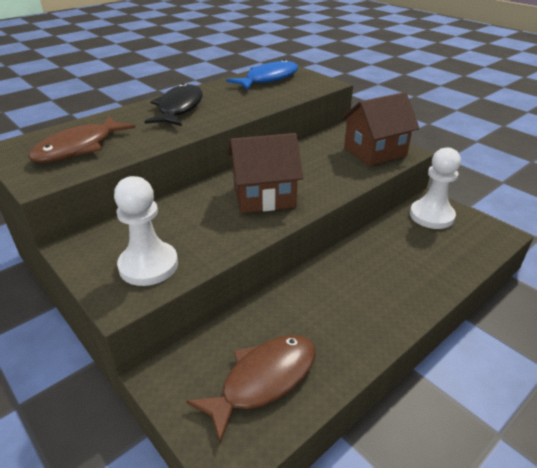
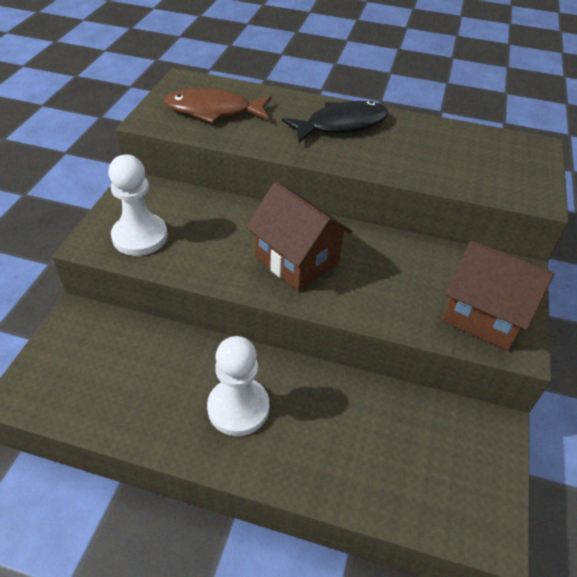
camera: 55 degrees right, 10 degrees up
(263, 380) = (103, 382): brown fish -> none
(268, 79) = (488, 149): blue fish -> none
(431, 216) = (461, 437): white pawn -> white pawn (238, 408)

